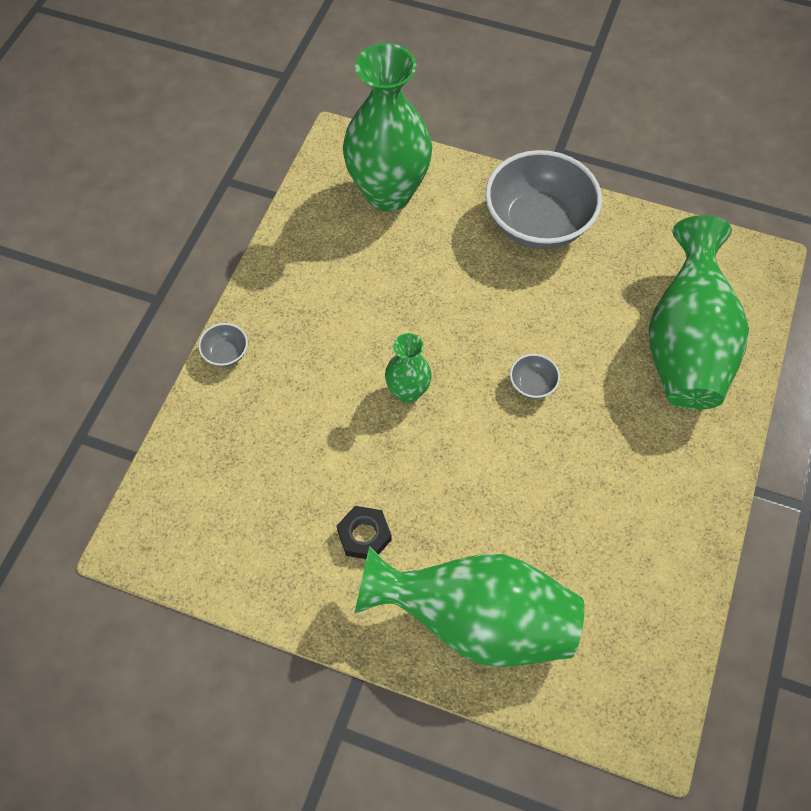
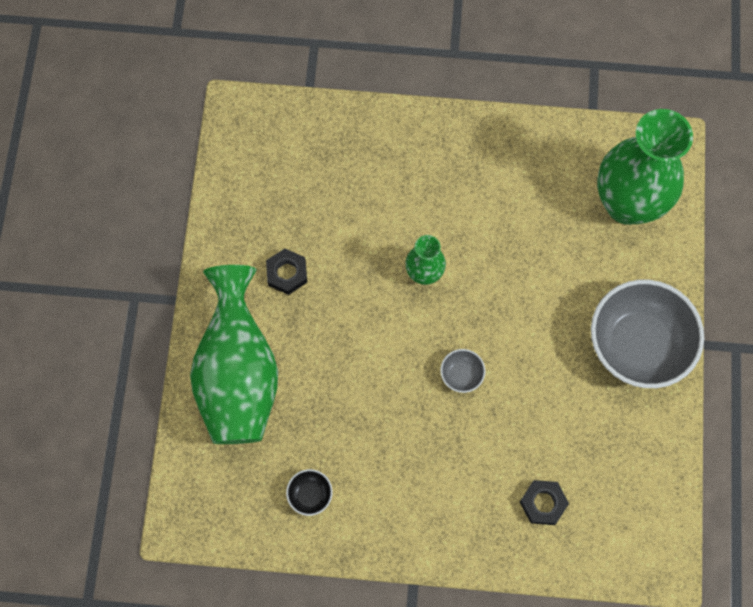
camera: 75 degrees right, 10 degrees up
(226, 353) = (418, 121): grey bowl -> none
(639, 572) = (310, 494): none -> black bowl
(686, 346) = (543, 503): green vase -> black nut

